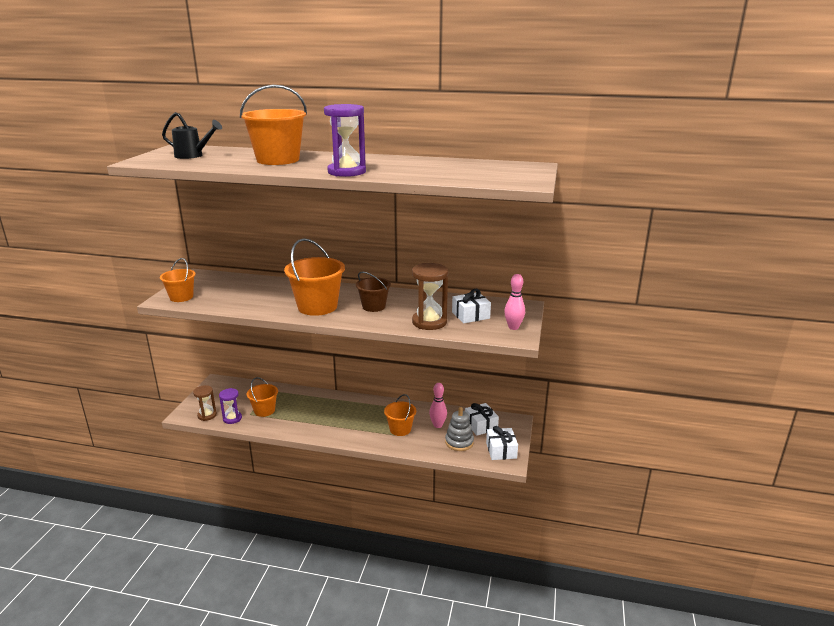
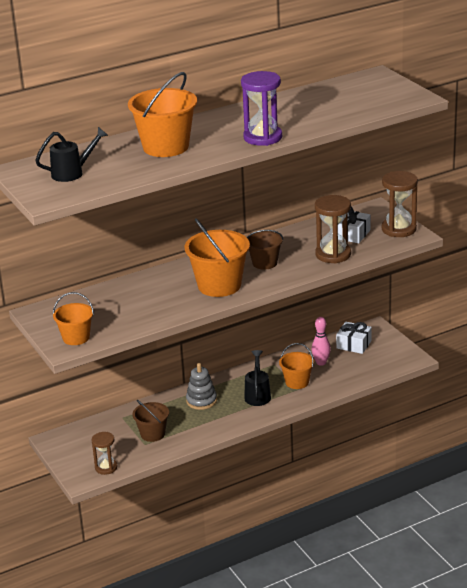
camera: 40 degrees left, 5 degrees up
(232, 418) = (136, 456): purple hourglass -> none
(264, 410) = (152, 434): orange bucket -> brown bucket
(362, 423) = (257, 395): none -> black watering can
(459, 442) = (357, 366): grey stacking toy -> grey stacking toy (201, 401)
(501, 450) = (396, 354): white gift -> none
(513, 327) = (399, 229): pink bowling pin -> brown hourglass

